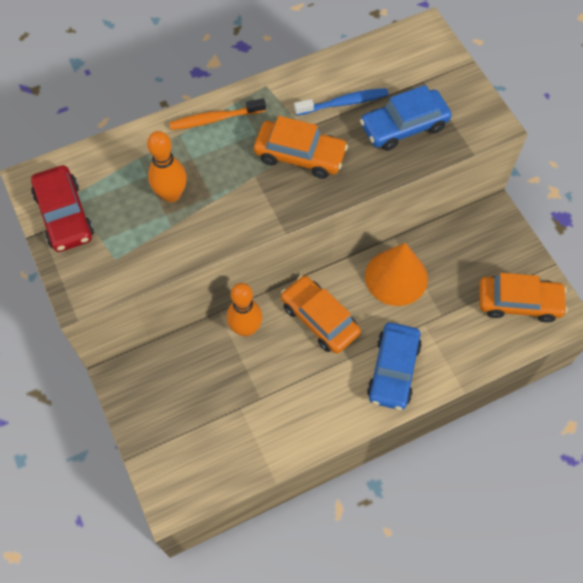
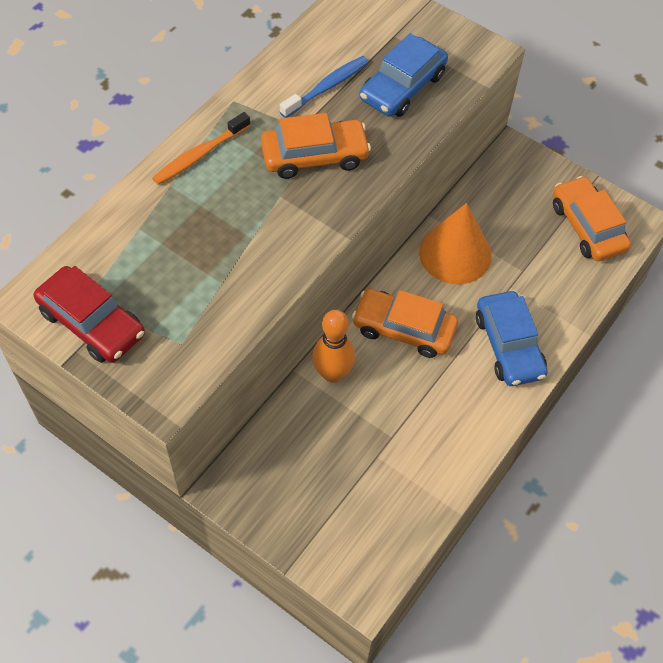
camera: 30 degrees left, 5 degrees down
(171, 194) = (201, 251): orange bowling pin -> none
(519, 303) = (587, 227): orange car -> orange car turned 90 degrees counterclockwise

